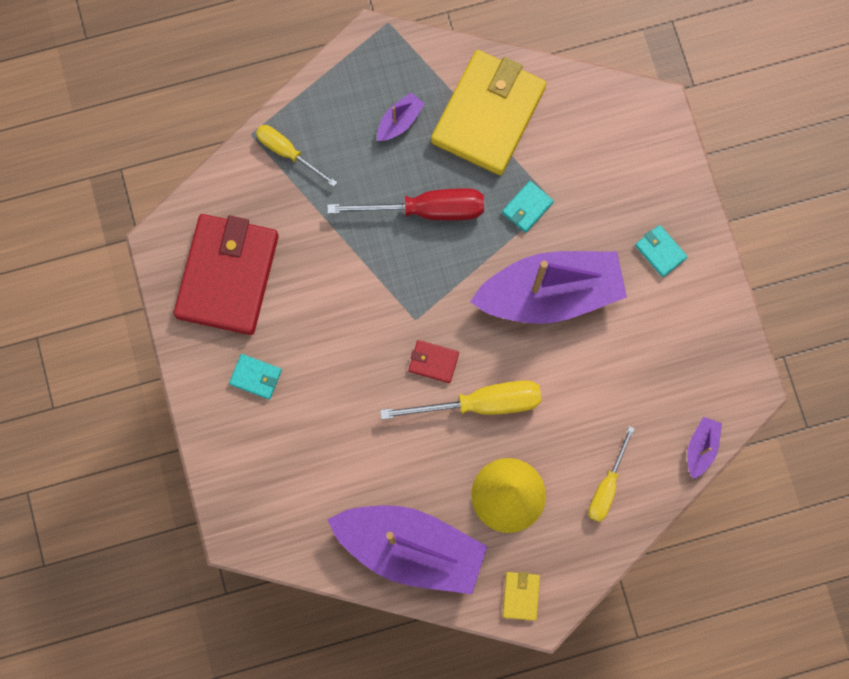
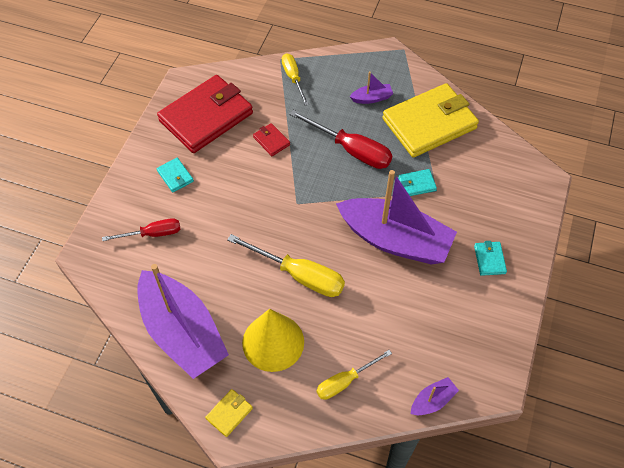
camera: 35 degrees right, 20 degrees down
(289, 463) = (152, 234): none -> red screwdriver
(433, 362) = (288, 233): red wallet -> red wallet (271, 141)

